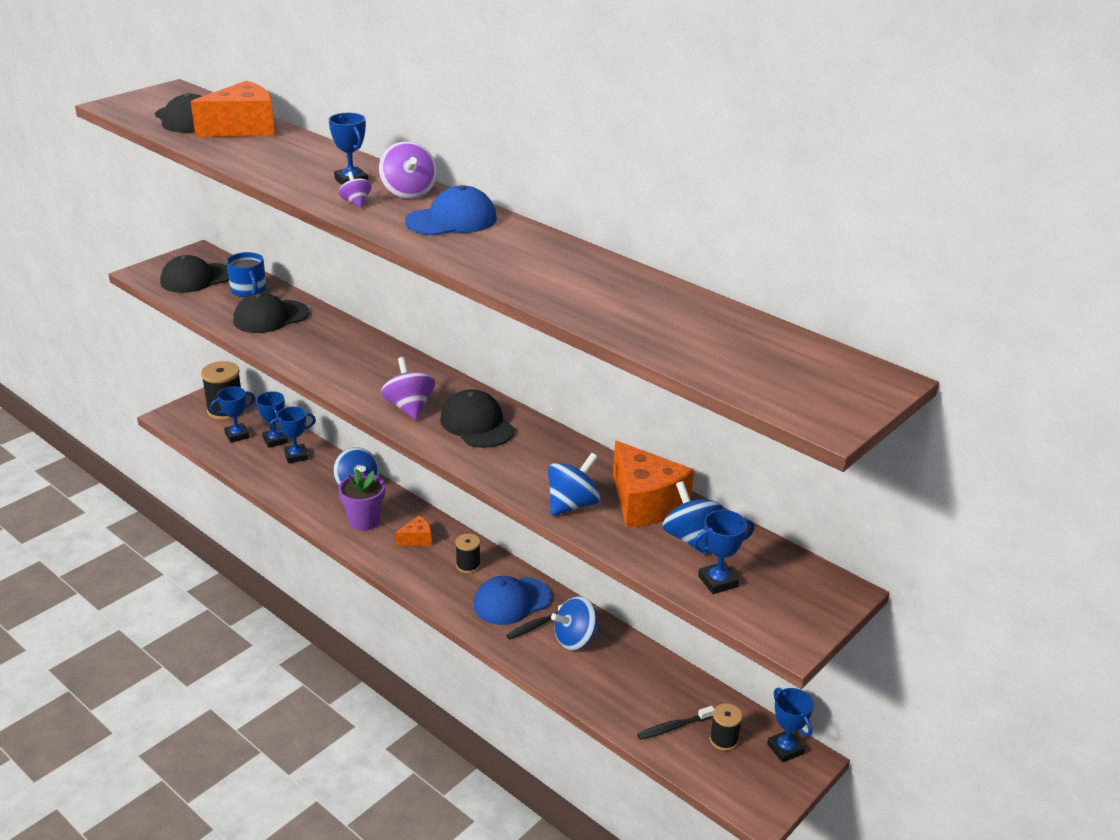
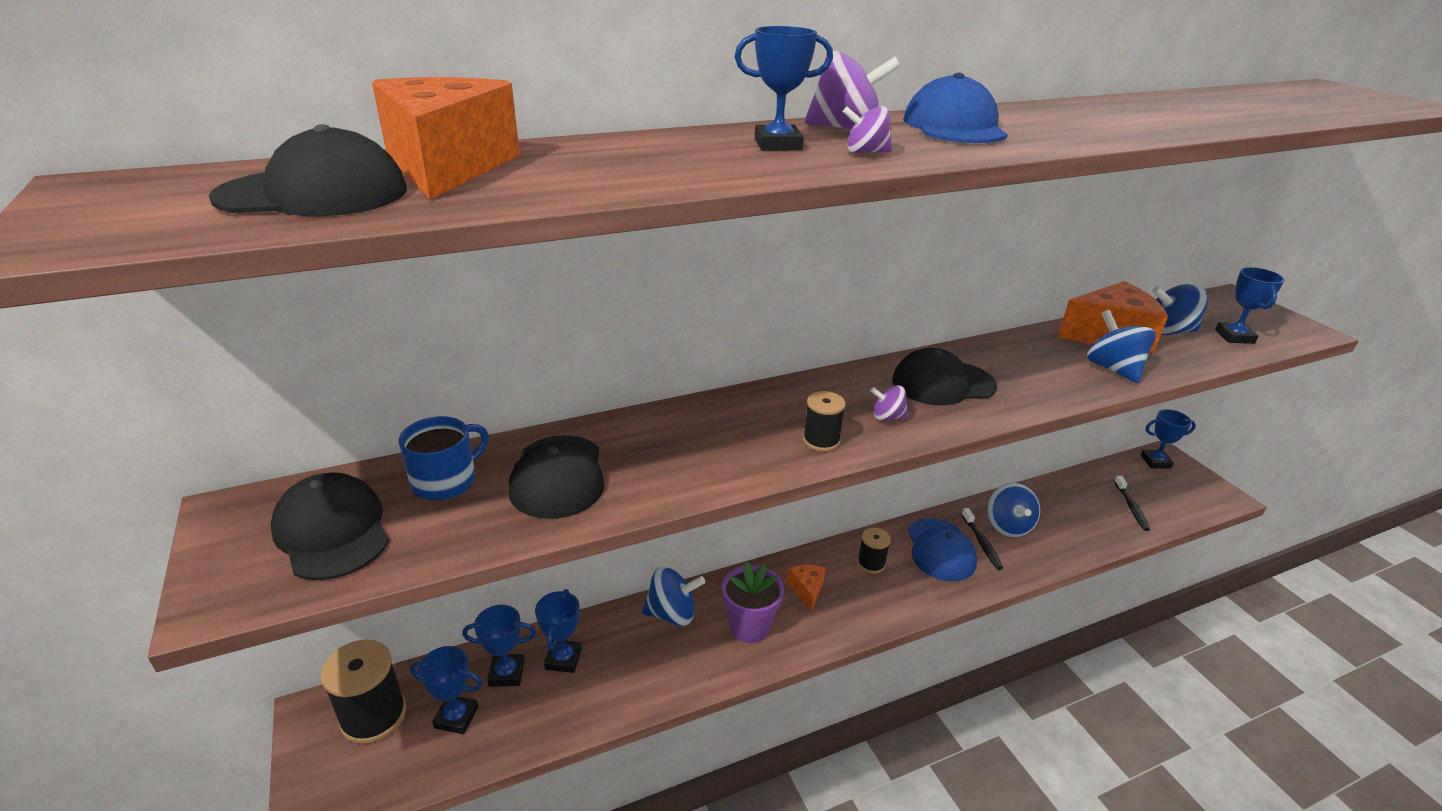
camera: 65 degrees left, 0 degrees up
(196, 278) = (332, 531): black cap -> black cap turned 150 degrees clockwise
(237, 435) = (456, 717): blue trophy -> blue trophy turned 75 degrees counterclockwise
(249, 290) = (446, 481): blue mug -> blue mug turned 45 degrees counterclockwise
(409, 407) = (887, 417): purple spinning top -> purple spinning top, size x0.57
(723, 740) = (1146, 487): black spool -> black spool (821, 440)

